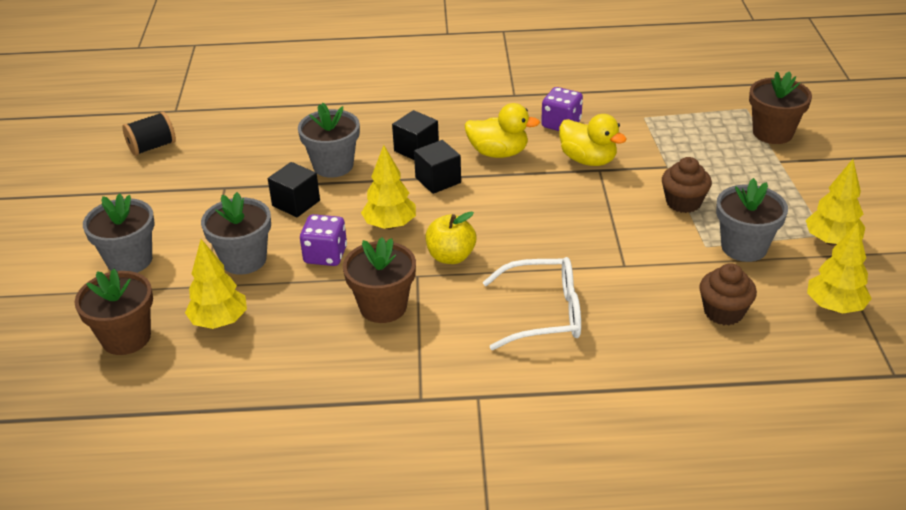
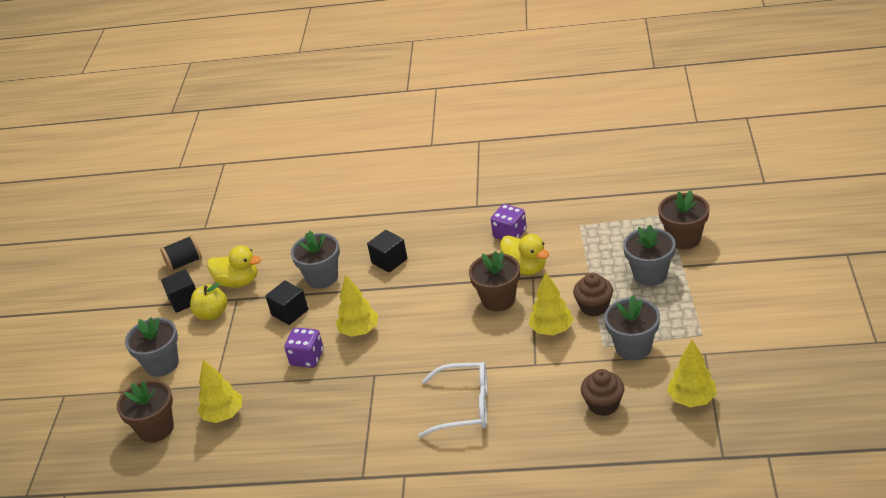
camera: 10 degrees right, 0 degrees up
(244, 260) = (246, 363): grey flower pot -> grey flower pot (650, 274)
(383, 307) = (345, 402): brown flower pot -> brown flower pot (498, 299)
(438, 180) = (402, 289): black cube -> black cube (184, 300)
(451, 256) = (402, 358): yellow apple -> yellow apple (212, 314)
(498, 153) = (454, 263): yellow duck -> yellow duck (238, 282)
(831, 241) = (705, 340): yellow tree -> yellow tree (551, 330)

